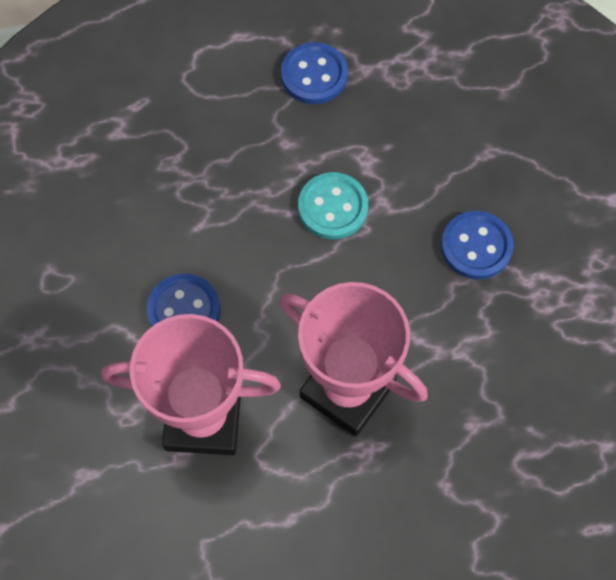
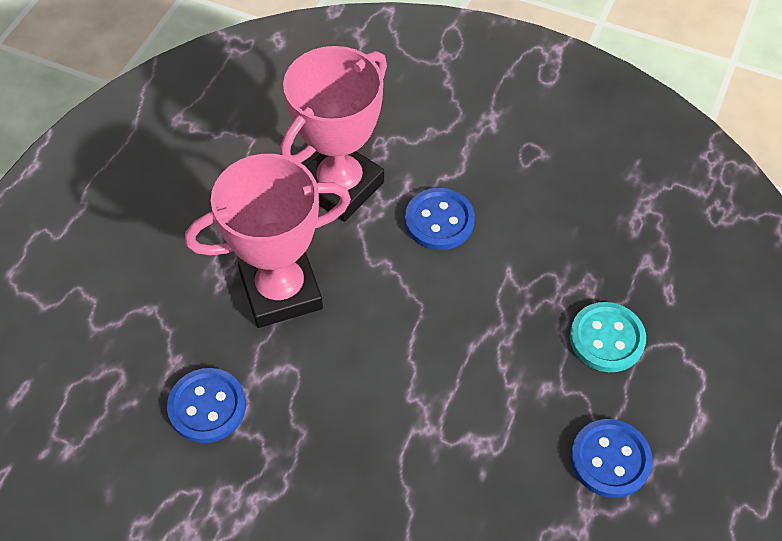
camera: 125 degrees right, 10 degrees down
(333, 207) = (452, 384): turquoise button -> turquoise button (606, 338)
(476, 246) = (322, 478): blue button -> blue button (207, 407)

